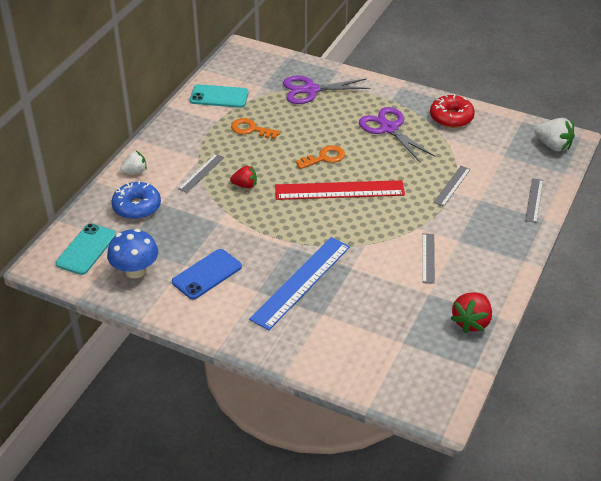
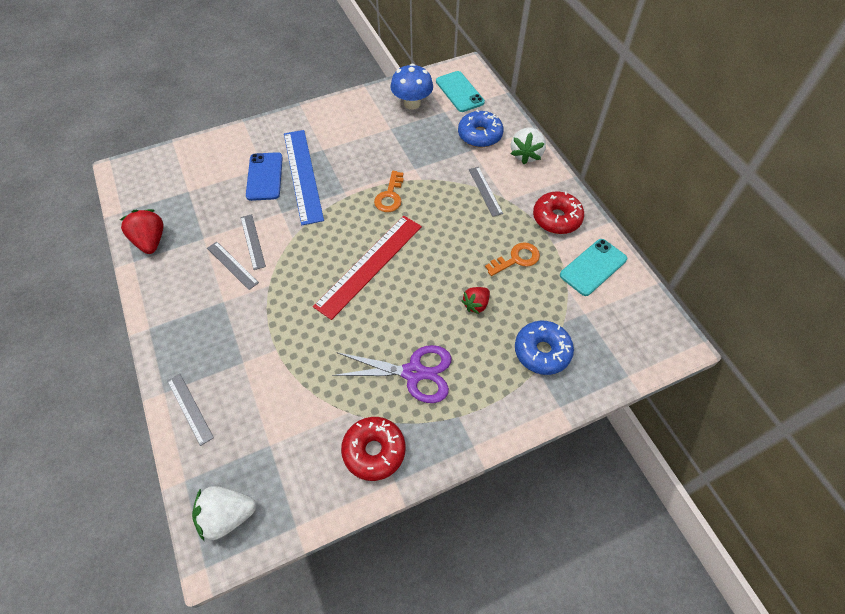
camera: 130 degrees right, 15 degrees up
(135, 171) = (526, 154): white strawberry -> white strawberry, size x1.54
(191, 128) = (556, 218): none -> red donut
(207, 274) = (368, 134): blue phone -> blue phone (264, 176)
(245, 185) = (441, 208): red strawberry -> red strawberry (476, 304)
(310, 90) = (542, 351): purple scissors -> blue donut
(324, 158) = (422, 285): orange key -> orange key (390, 196)
(452, 185) = (283, 355): grey ruler -> grey ruler (253, 241)

